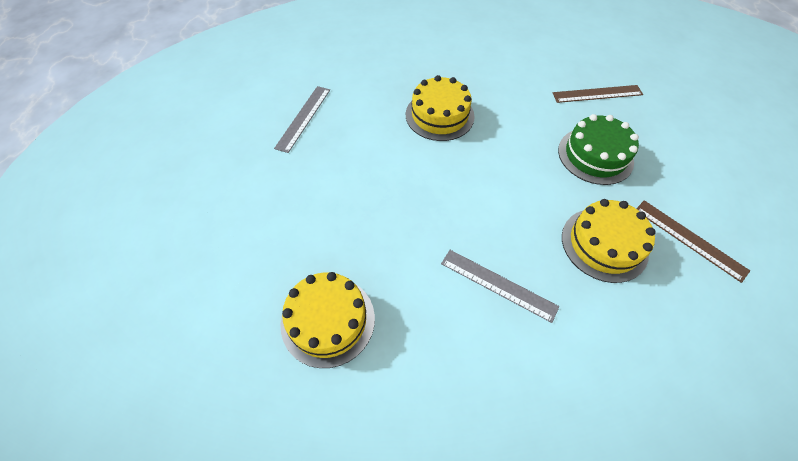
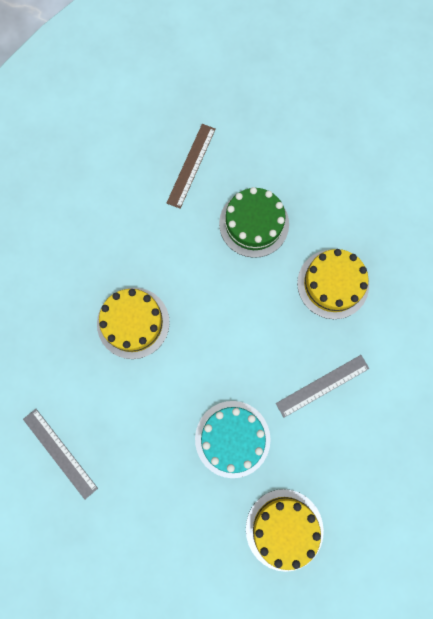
camera: 60 degrees left, 20 degrees up
(391, 230) = (232, 439): none -> turquoise cake
(689, 239) = (361, 220): brown ruler -> none

